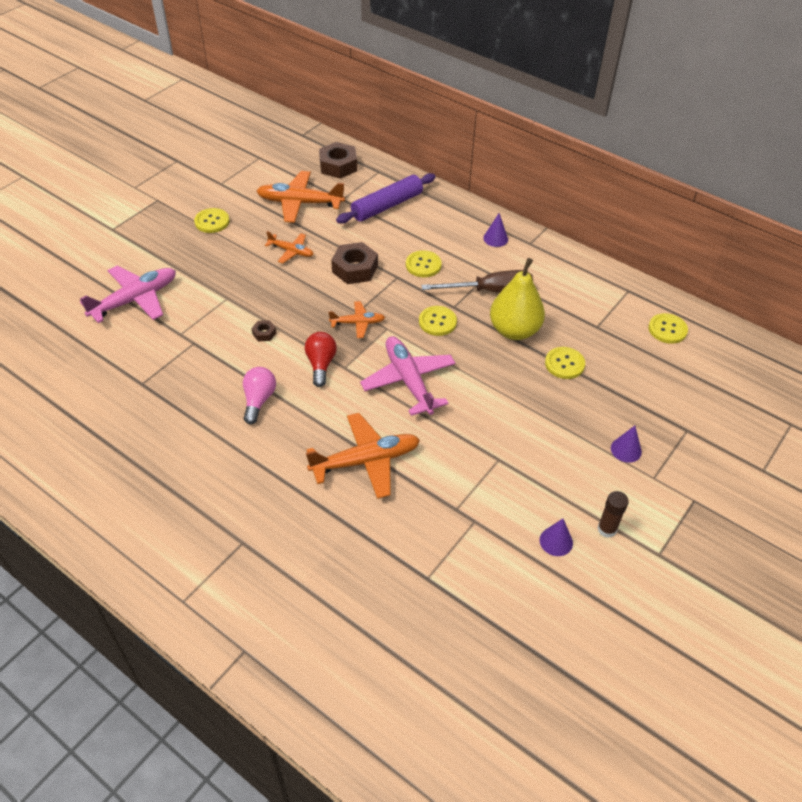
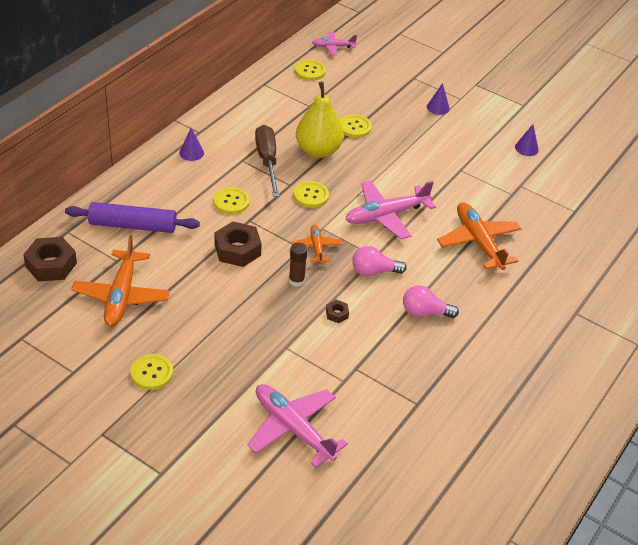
camera: 95 degrees left, 5 degrees down
(291, 251) = (209, 299): orange plane -> none
(321, 364) = (374, 271): red light bulb -> pink light bulb
(387, 206) = (133, 225): purple rolling pin -> purple rolling pin turned 45 degrees counterclockwise
(607, 529) = (510, 124): brown glue stick -> brown glue stick (296, 281)
(729, 353) = (333, 47): none -> pink plane

